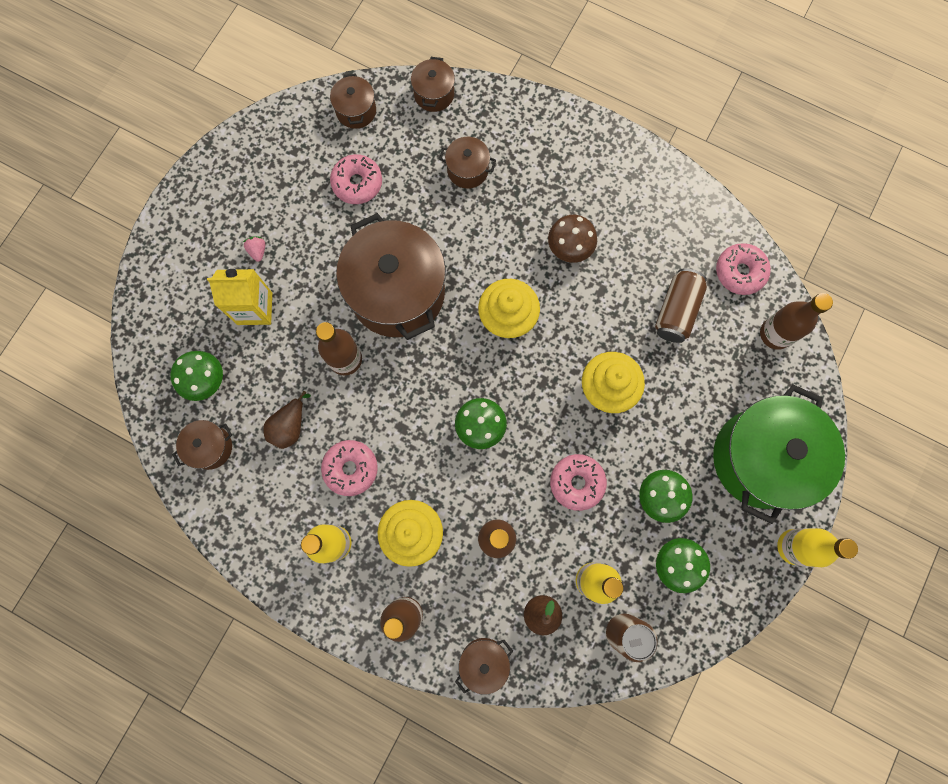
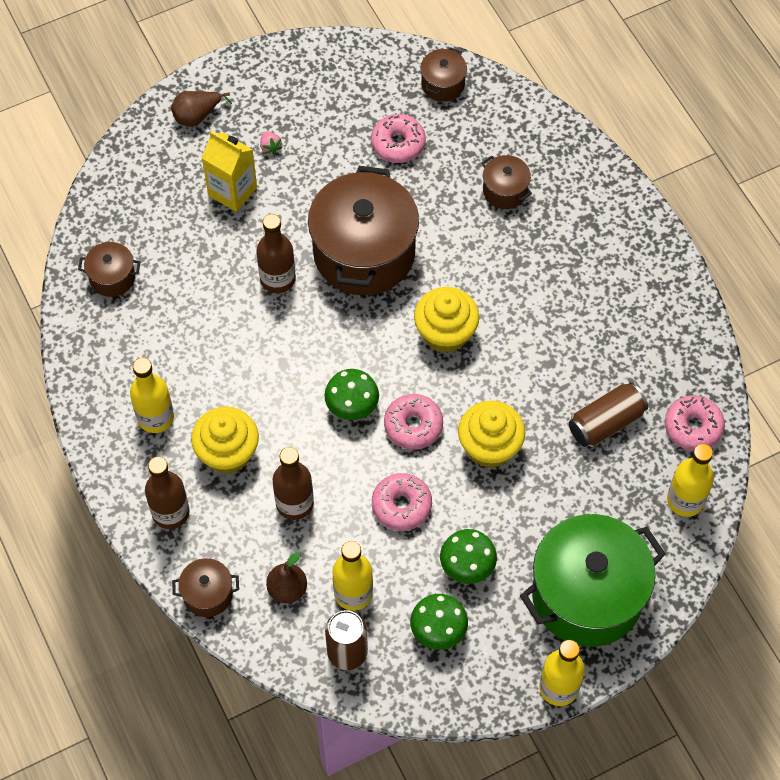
camera: 35 degrees right, 15 degrees down
(205, 380) = (148, 222): green mushroom -> none
(258, 251) = (270, 147): pink strawberry -> pink strawberry turned 135 degrees clockwise
(289, 426) = (190, 302): brown pear -> brown pear (197, 116)
(351, 468) = (215, 368): pink donut -> pink donut (413, 426)
(434, 94) = (523, 110): brown pot -> none
(569, 247) = (548, 310): brown mushroom -> none
(775, 334) = (685, 500): brown bottle -> yellow bottle

